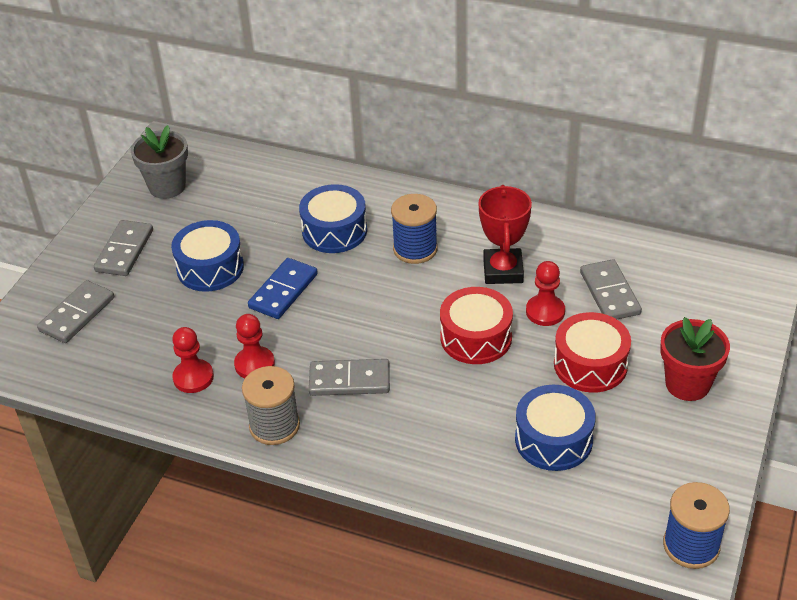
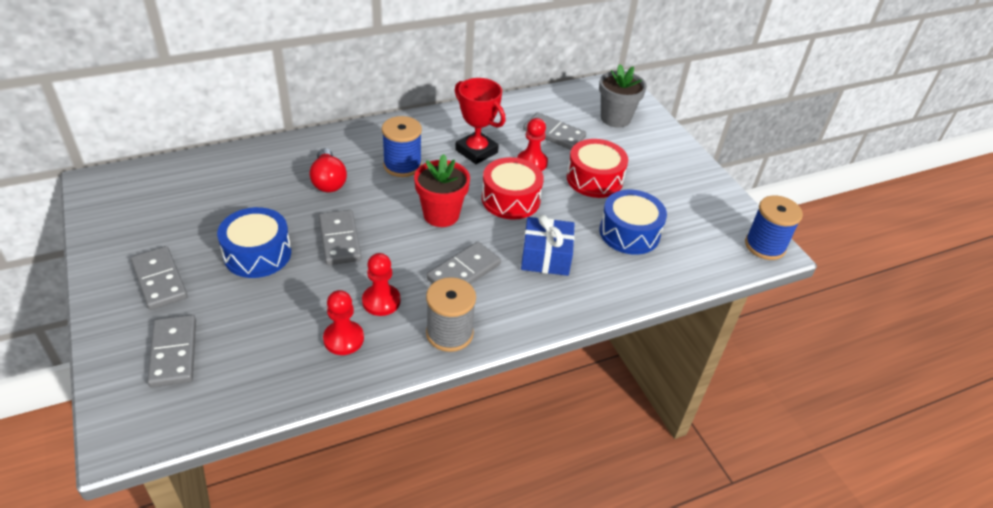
camera: 50 degrees left, 0 degrees up
(167, 187) = (141, 214): grey flower pot -> grey flower pot (615, 118)
(283, 291) = (340, 239): blue domino -> grey domino
(334, 231) = (328, 181): blue drum -> red light bulb
(439, 412) = (546, 256): none -> blue gift
(687, 384) = (655, 162): red flower pot -> red flower pot (441, 215)

